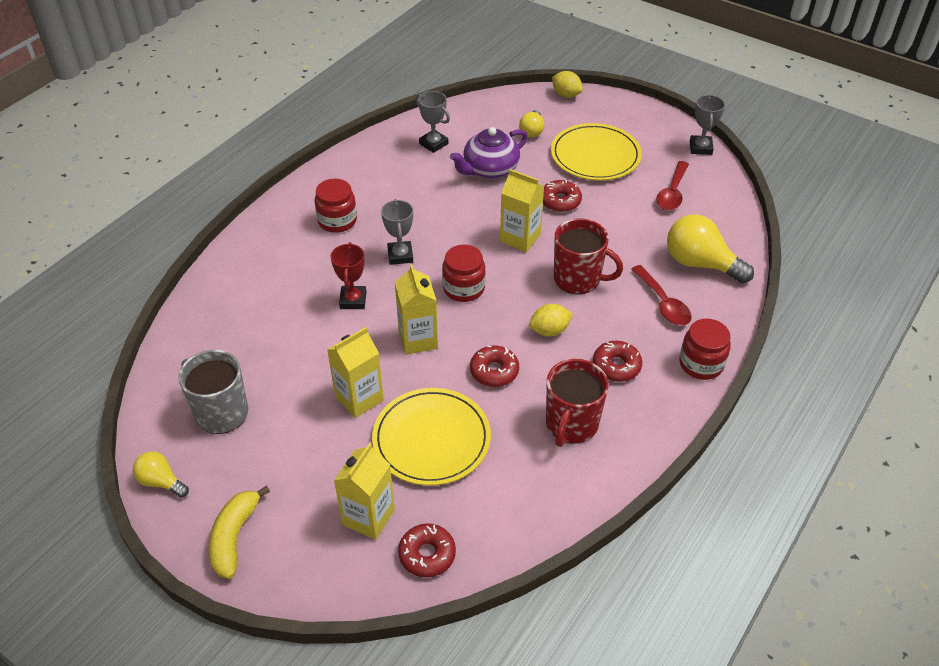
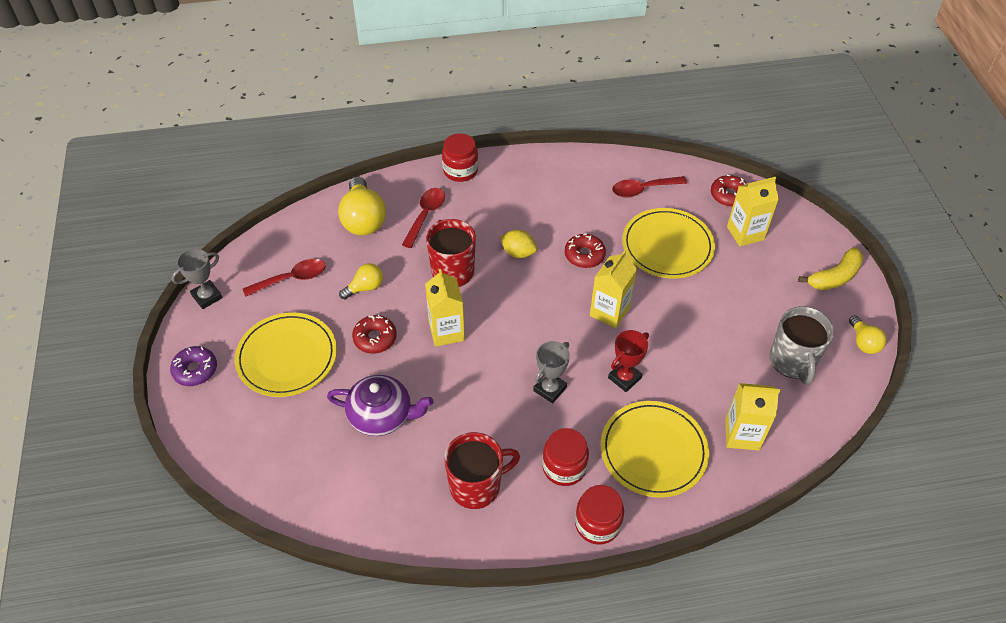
camera: 135 degrees left, 5 degrees up
(283, 270) = (653, 451): none -> yellow plate
(359, 398) = (689, 302): yellow carton -> yellow carton (742, 434)
(433, 144) = (388, 489): grey trophy -> none
(463, 288) = (536, 324): red jar -> red jar (597, 524)
(520, 485) = (643, 189): none -> red spoon
(532, 131) = (293, 427): yellow light bulb -> yellow light bulb (365, 288)
(566, 95) = (203, 444): yellow lemon -> none
(571, 424) = (577, 196): red mug -> red mug (476, 486)
(616, 366) = (508, 204): red donut -> none
(633, 116) = (195, 370): none -> purple donut

